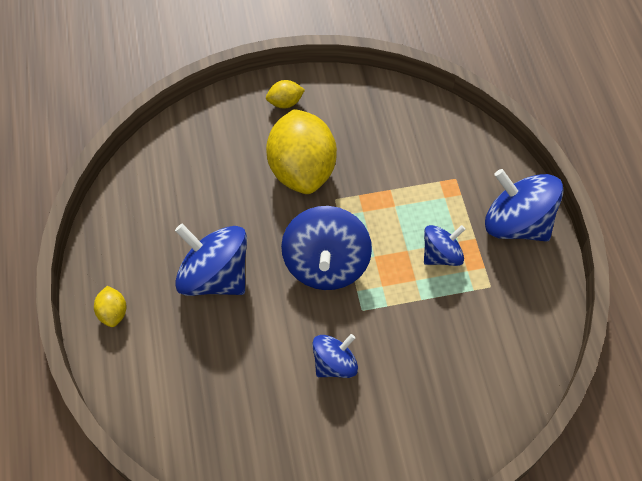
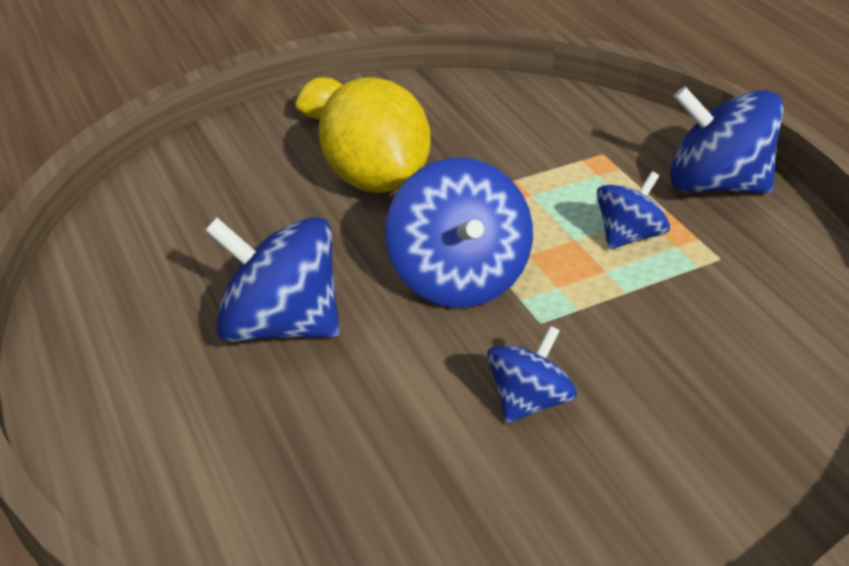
camera: 15 degrees left, 20 degrees down
(113, 313) = (109, 407): yellow lemon -> none

